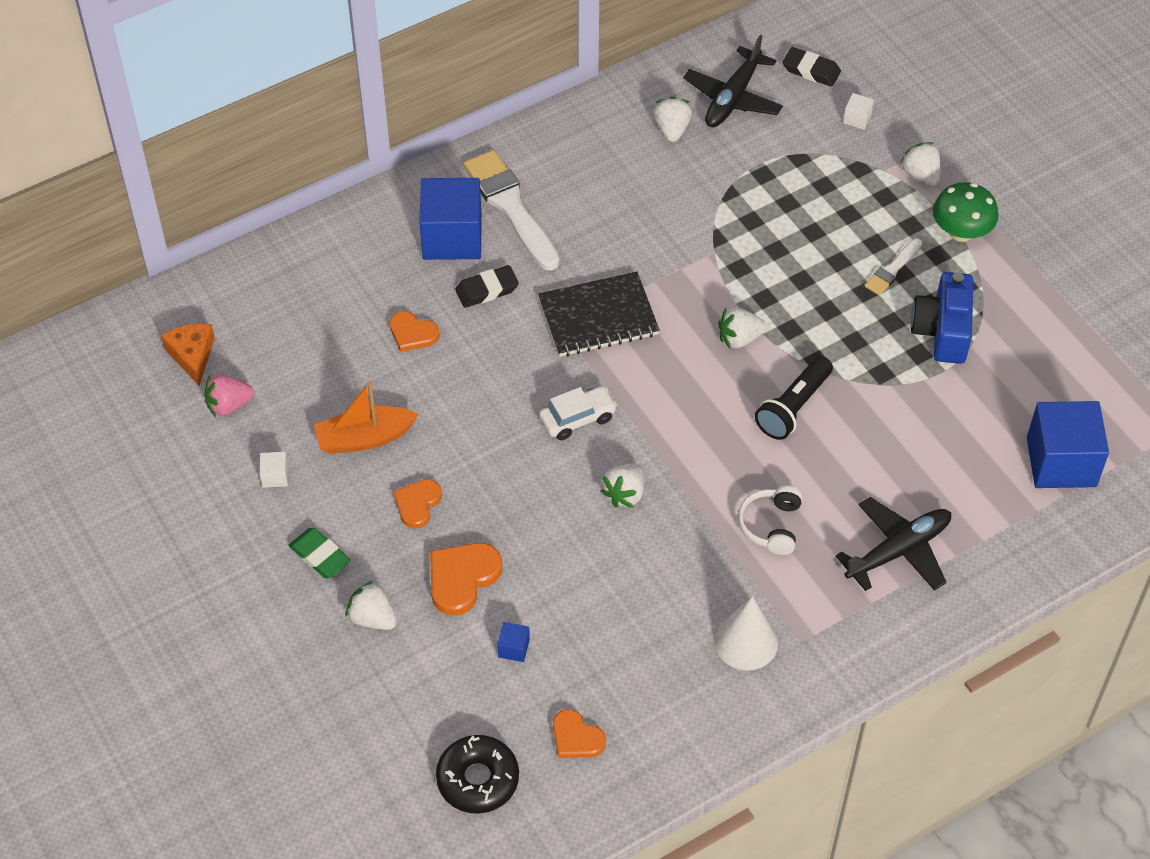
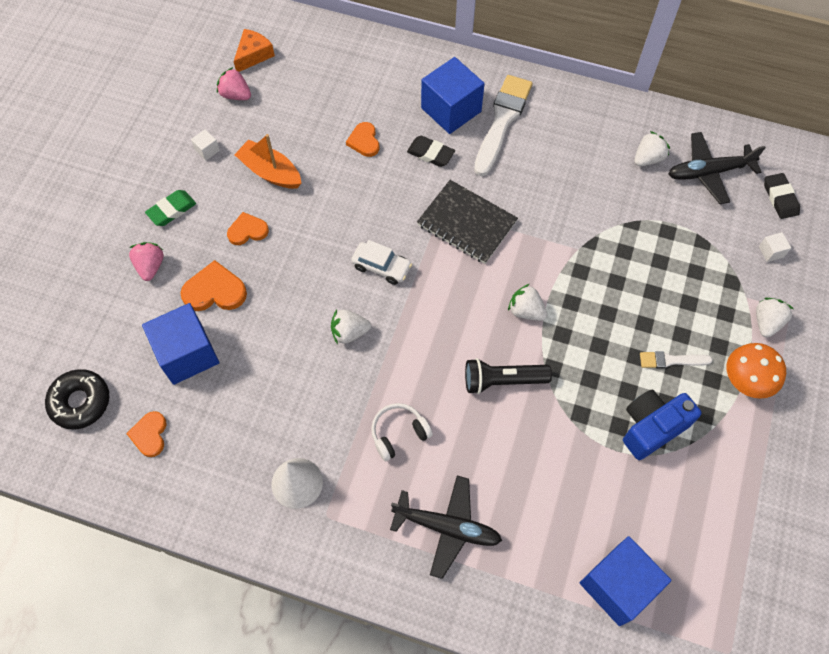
camera: 50 degrees right, 10 degrees up
(320, 556) = (172, 210): green eraser -> green eraser turned 45 degrees clockwise
(372, 618) = (150, 266): white strawberry -> pink strawberry
(513, 648) = (187, 354): blue cube -> blue cube, size x2.46
(961, 232) = (746, 380): green mushroom -> orange mushroom

